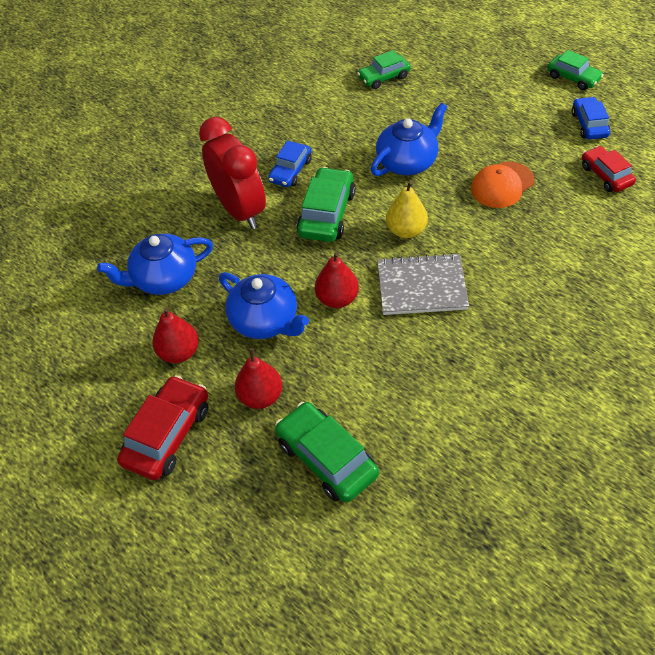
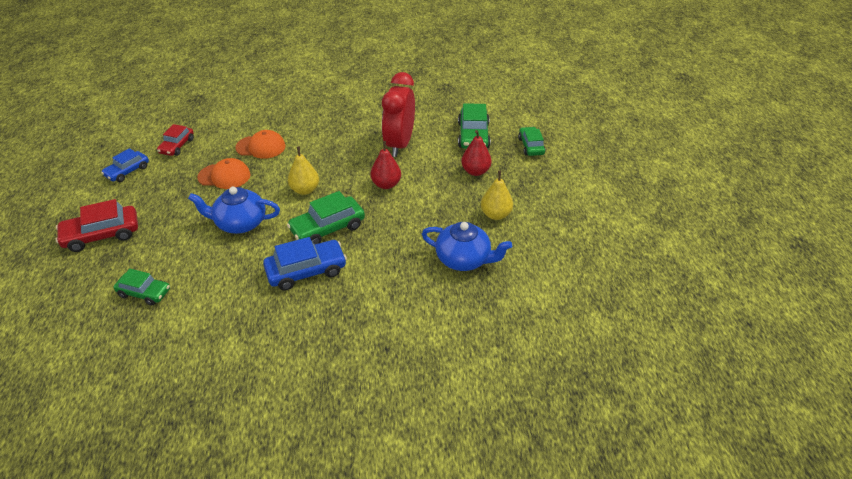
camera: 140 degrees left, 10 degrees down
(167, 434) = (537, 185): red car -> red car (102, 235)
(179, 352) = (495, 215): red pear -> yellow pear
(240, 210) = (370, 268): red clock -> red clock (399, 144)
(265, 321) = (434, 199): blue teapot -> none
(291, 171) = (306, 271): blue car -> blue car, size x1.53
(421, 286) = (341, 163): grey notebook -> none
(531, 238) = (261, 147): none -> orange cap
(573, 78) = (72, 200): green car -> green car (531, 146)

